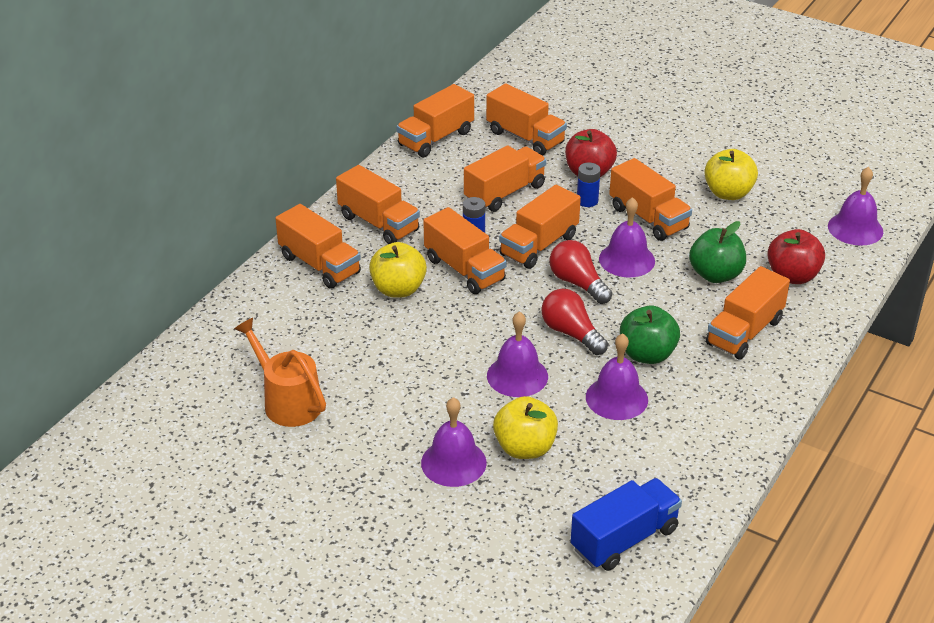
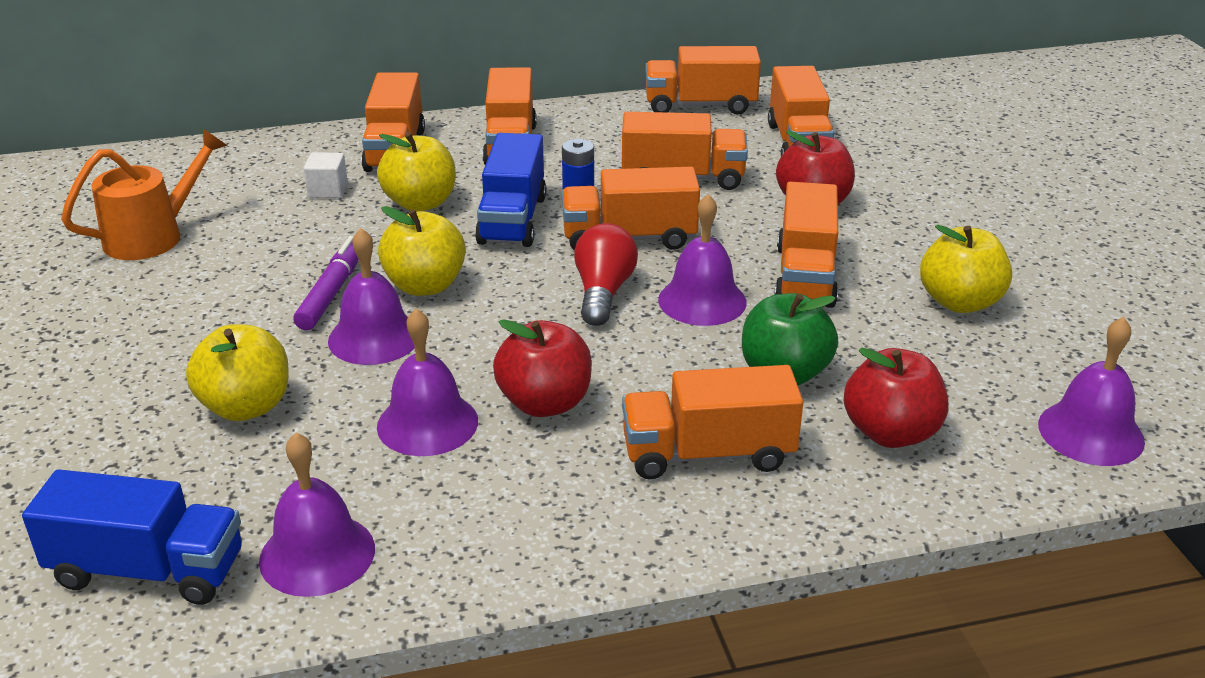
camera: 45 degrees right, 5 degrees down
(287, 401) = (153, 236): orange watering can -> orange watering can turned 45 degrees clockwise
(331, 313) = (328, 190): none -> white cube
(451, 367) = (331, 292): none -> purple marker
(453, 462) = (163, 374): purple bell -> purple bell (317, 554)
(464, 270) = (512, 220): orange truck -> blue truck
(490, 334) = (425, 286): none -> yellow apple
(571, 333) = (504, 333): red light bulb -> none
(587, 201) = (761, 226): blue battery -> none
(647, 354) = (545, 403): green apple -> red apple

